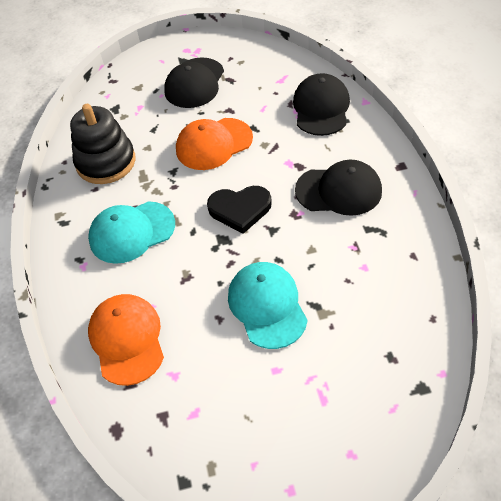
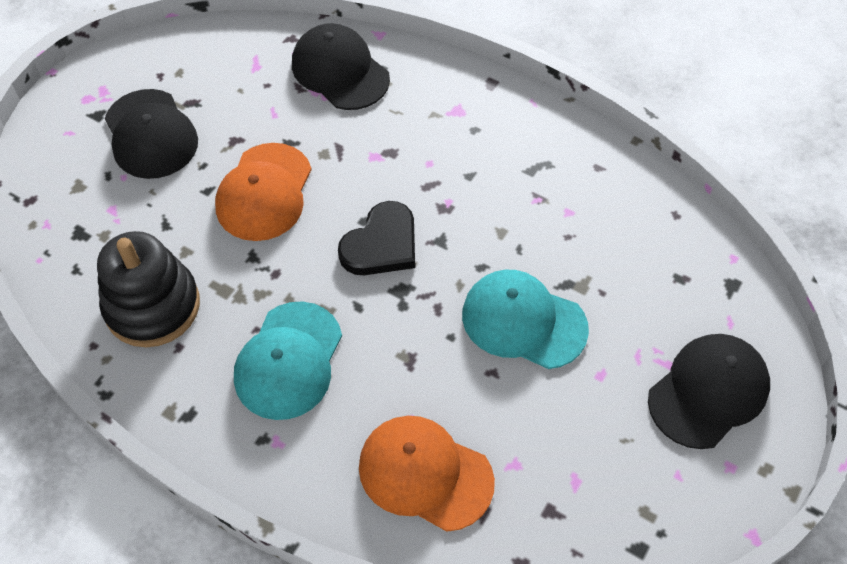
camera: 50 degrees left, 5 degrees up
(339, 191) = (460, 151): black cap -> black cap (708, 392)

